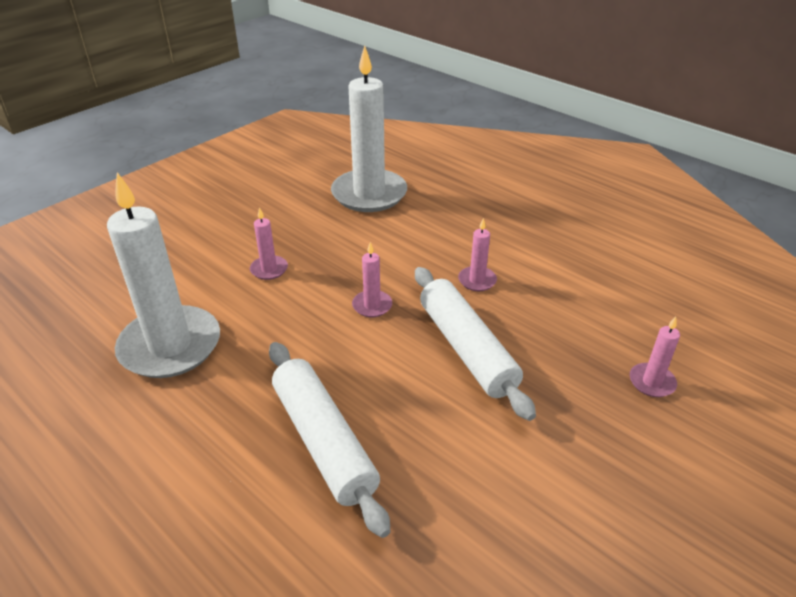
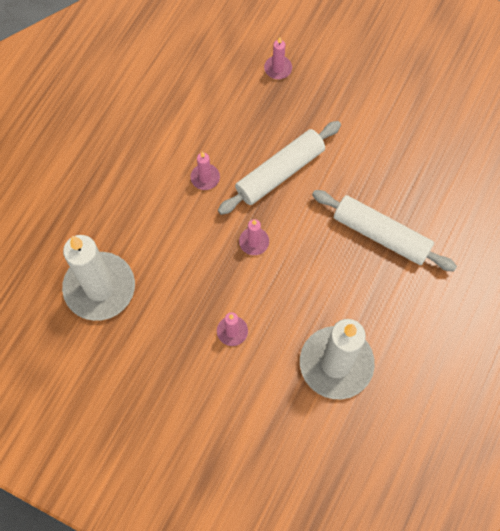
camera: 105 degrees left, 30 degrees up
(324, 441) = (381, 235): white rolling pin -> white rolling pin turned 75 degrees clockwise

